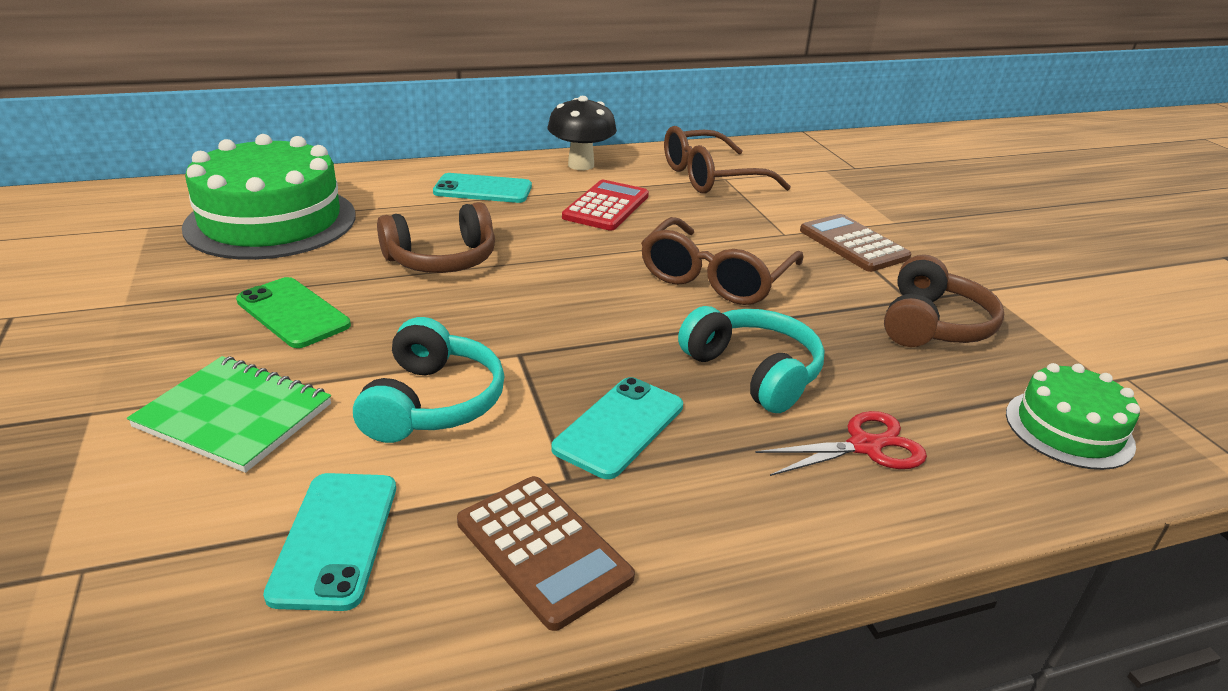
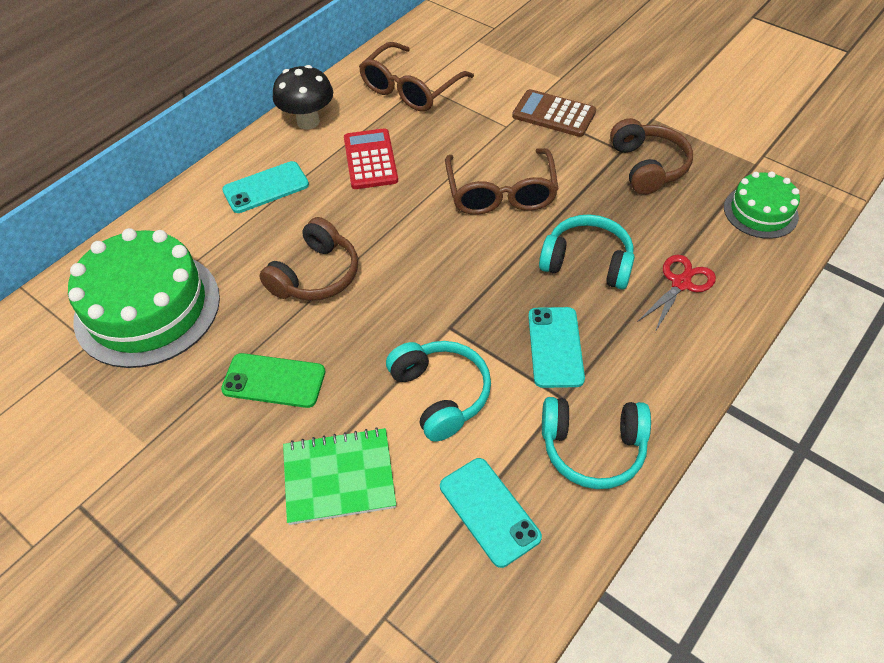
camera: 30 degrees left, 20 degrees up
(543, 550) = (592, 448): brown calculator -> turquoise headphones

